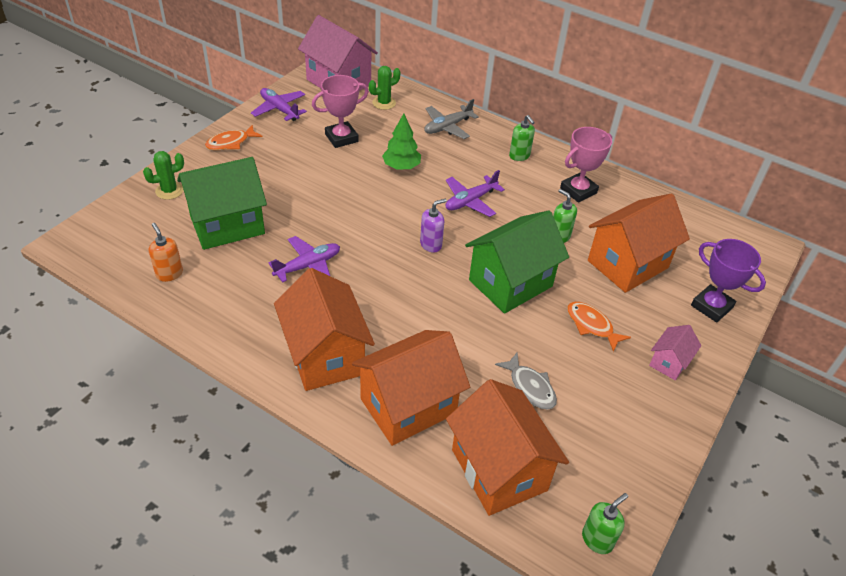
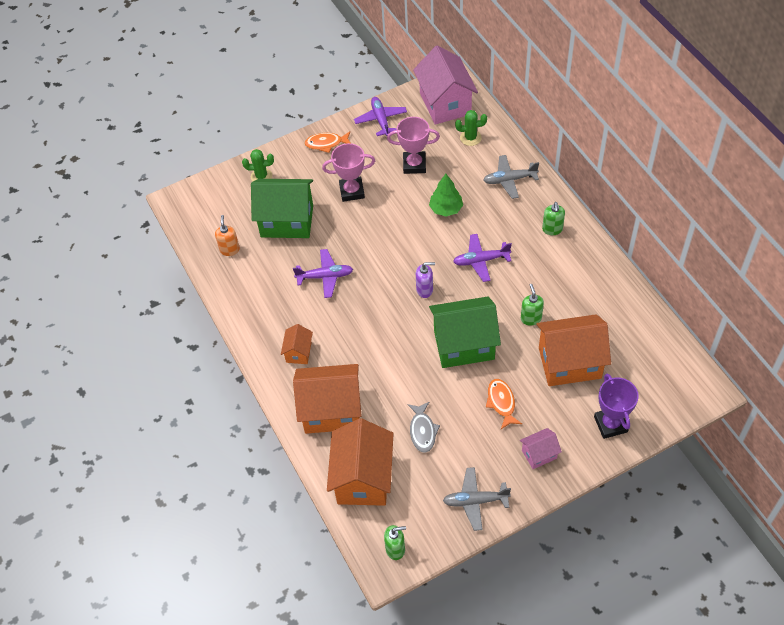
camera: 35 degrees right, 10 degrees up
(325, 355) = (298, 352): orange house -> orange house, size x0.49
(578, 191) = (579, 281): pink trophy -> pink trophy (352, 191)
(643, 440) = (475, 501): none -> grey plane

